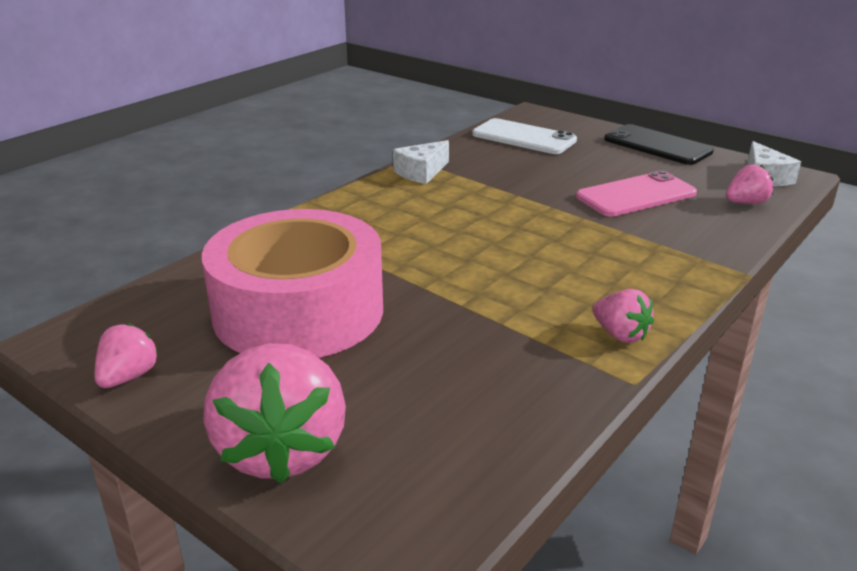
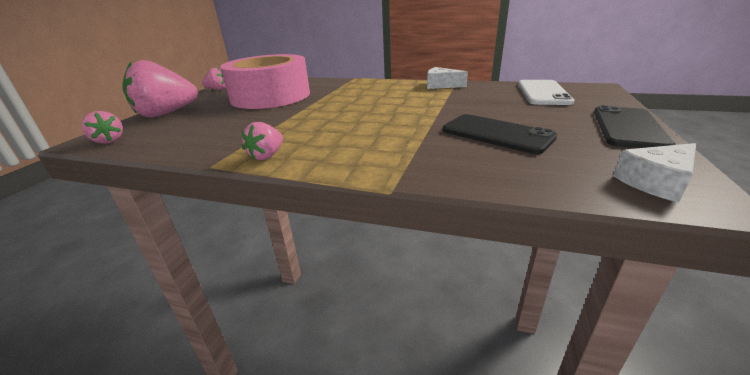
camera: 70 degrees right, 0 degrees up
(636, 195) = (496, 134): pink phone -> black phone
(745, 203) = (557, 177): pink strawberry -> pink strawberry (109, 141)

